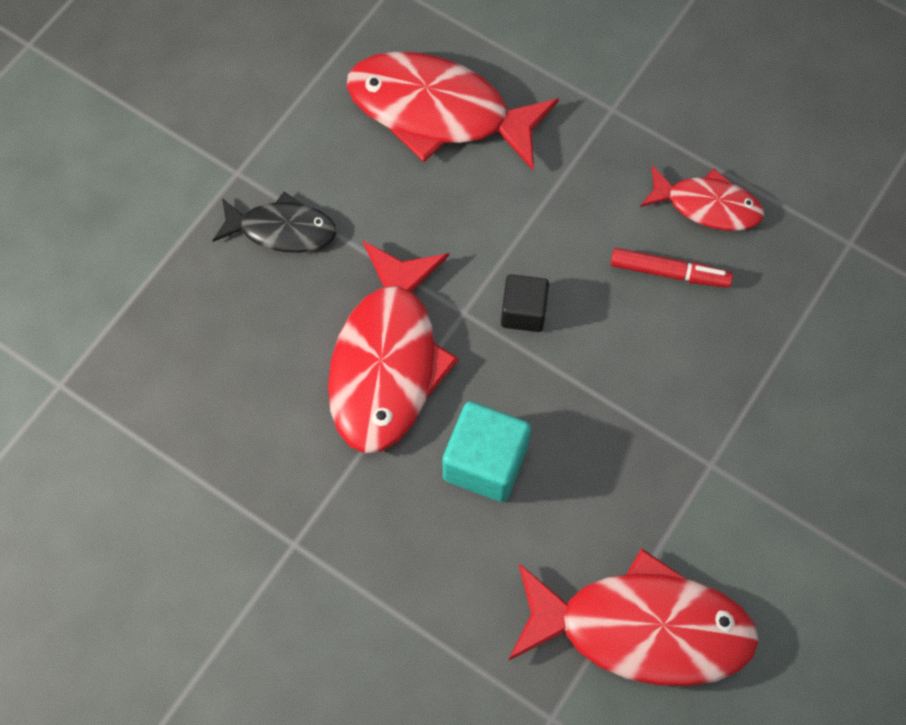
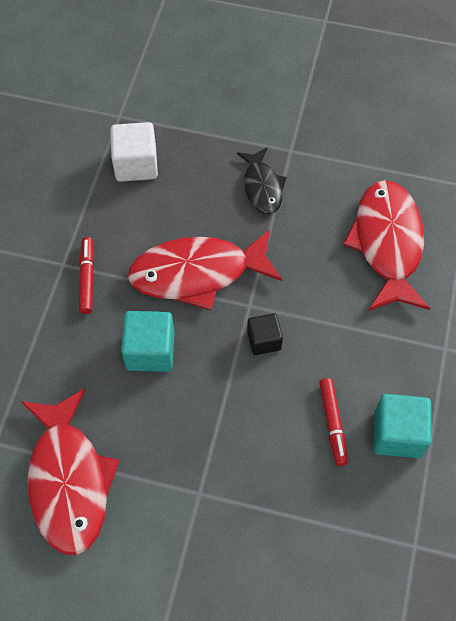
camera: 70 degrees right, 5 degrees down
(163, 387) = (136, 164): none -> white cube
(333, 515) = (87, 278): none -> red marker
(707, 205) = (397, 434): red fish -> turquoise cube

